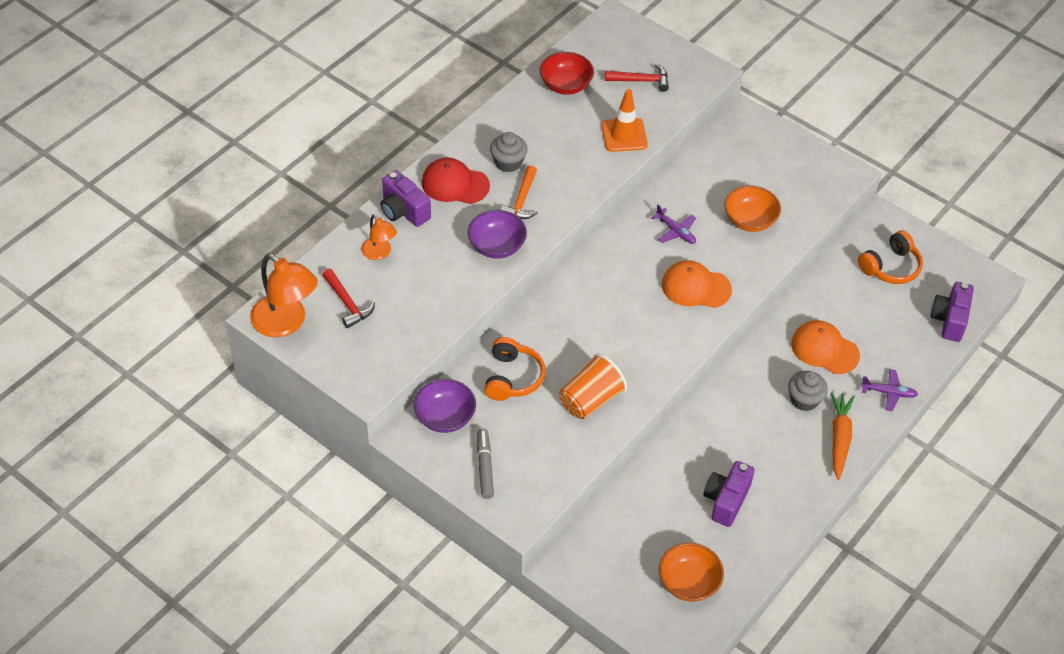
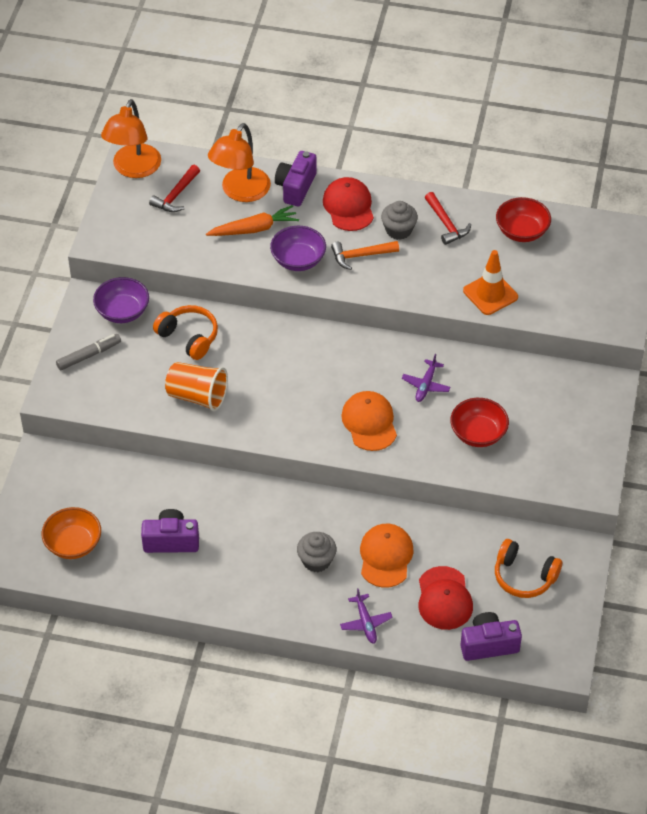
camera: 65 degrees right, 0 degrees up
(379, 253) = (240, 192): orange lamp -> orange lamp, size x1.79
(512, 377) = (188, 337): orange headphones -> orange headphones turned 120 degrees counterclockwise
(641, 81) = (569, 280): red hammer -> red hammer (446, 224)
(749, 220) = (478, 434): orange bowl -> red bowl
(839, 438) = (289, 601): orange carrot -> orange carrot (254, 229)
(888, 328) = (444, 598): none -> red cap

